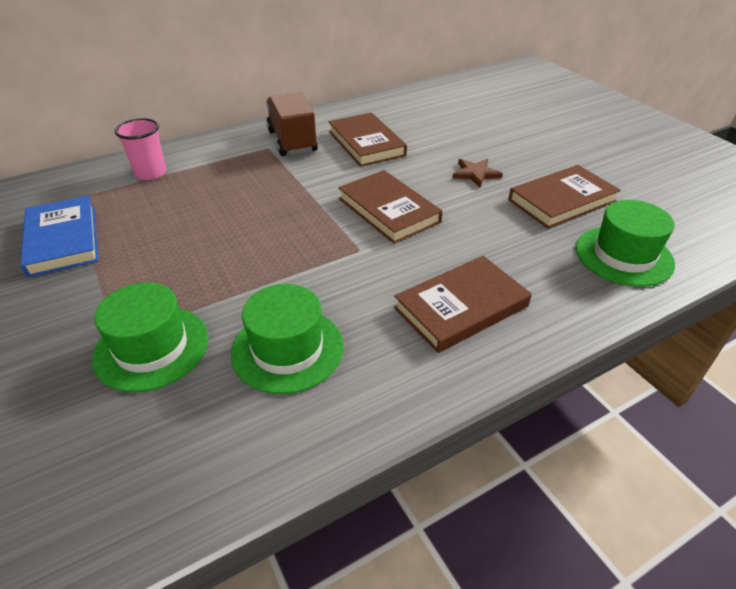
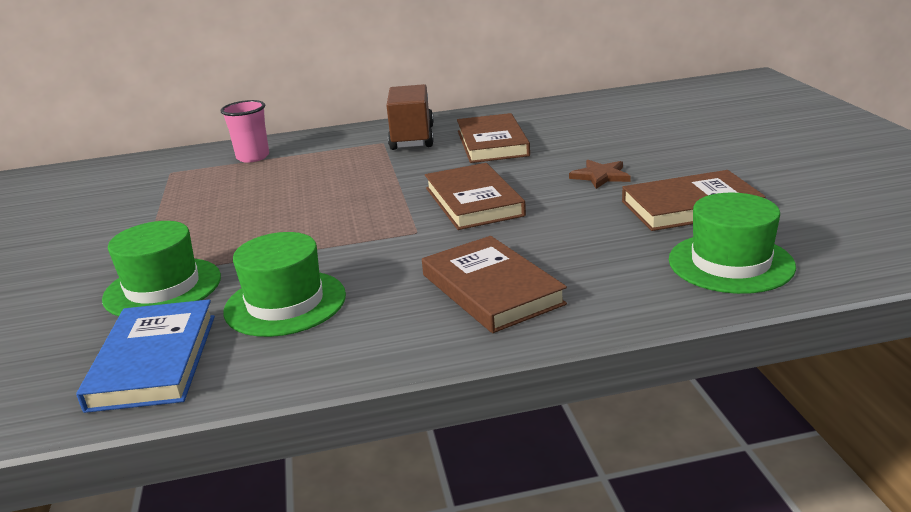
camera: 20 degrees right, 15 degrees down
(63, 239) = (141, 202): blue book -> blue book (154, 361)
(461, 307) = (491, 289): brown book -> brown book turned 75 degrees clockwise

